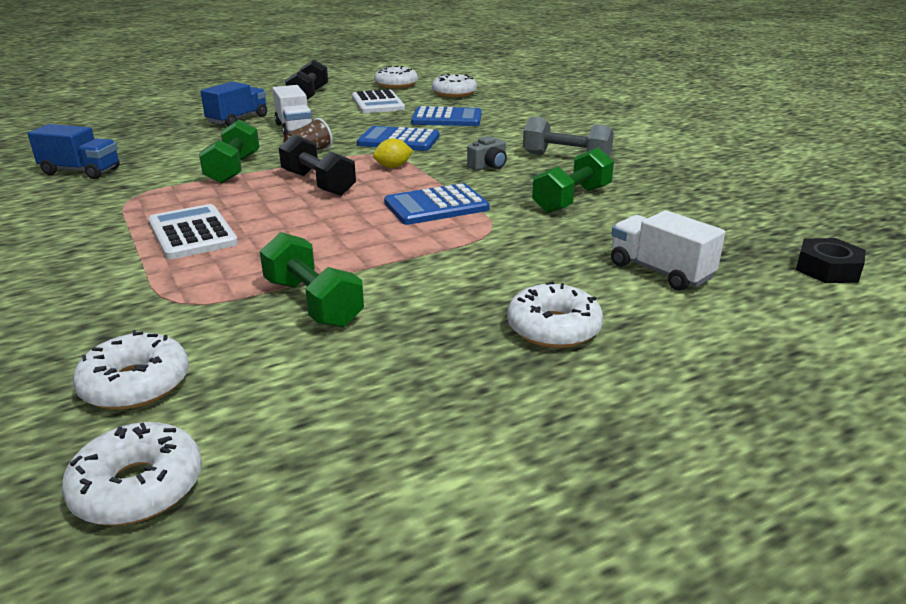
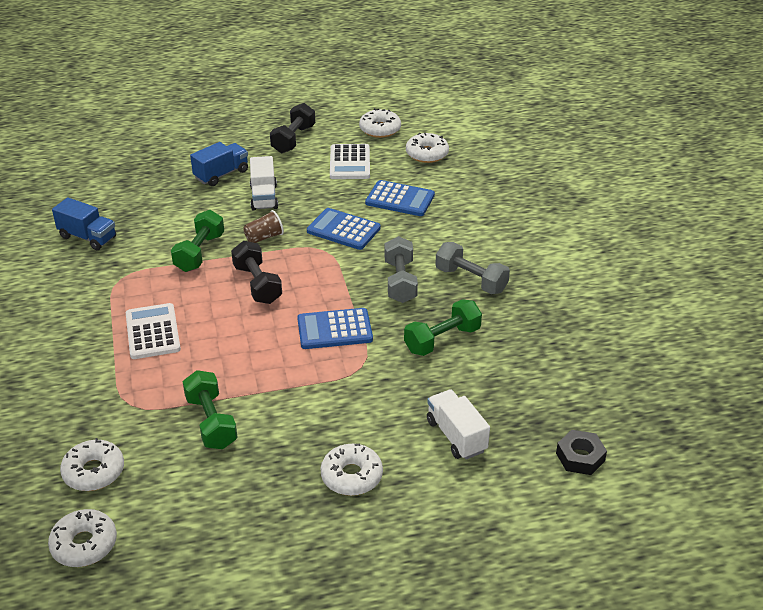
camera: 15 degrees right, 10 degrees up
(393, 167) = (323, 270): yellow lemon -> none
(488, 166) = (400, 281): grey camera -> grey dumbbell

